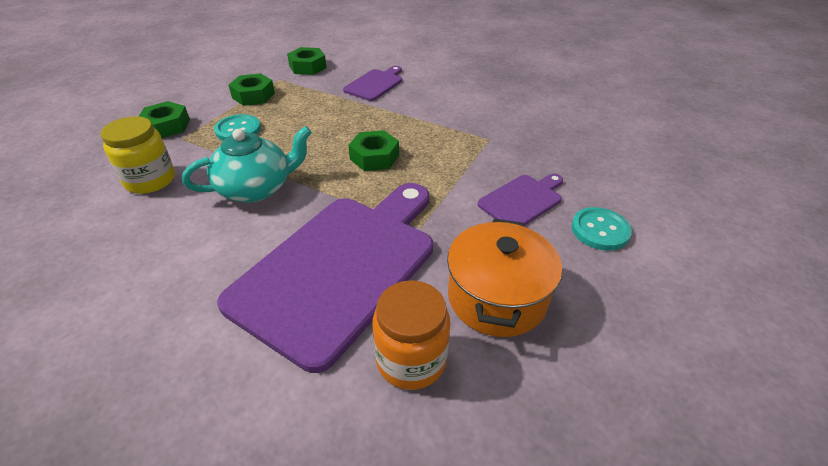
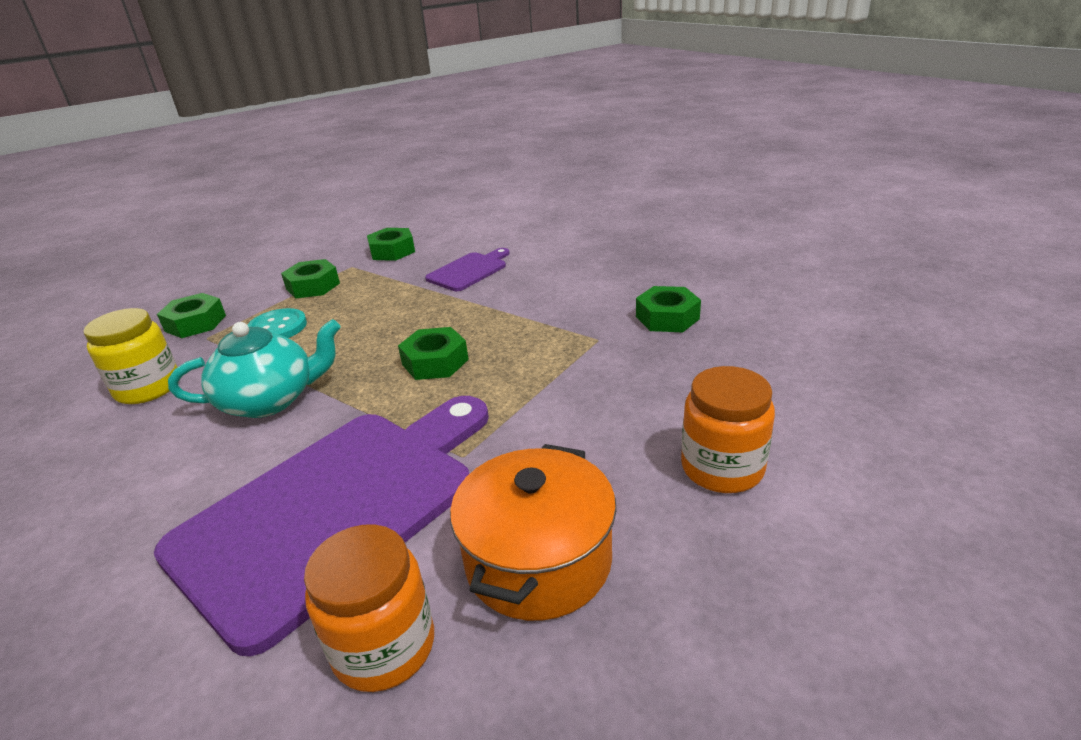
camera: 10 degrees right, 10 degrees down
(522, 200) = (619, 422): purple cutting board -> none
(533, 122) = (667, 318): none -> green nut
(600, 230) = (722, 468): turquoise button -> orange jar

